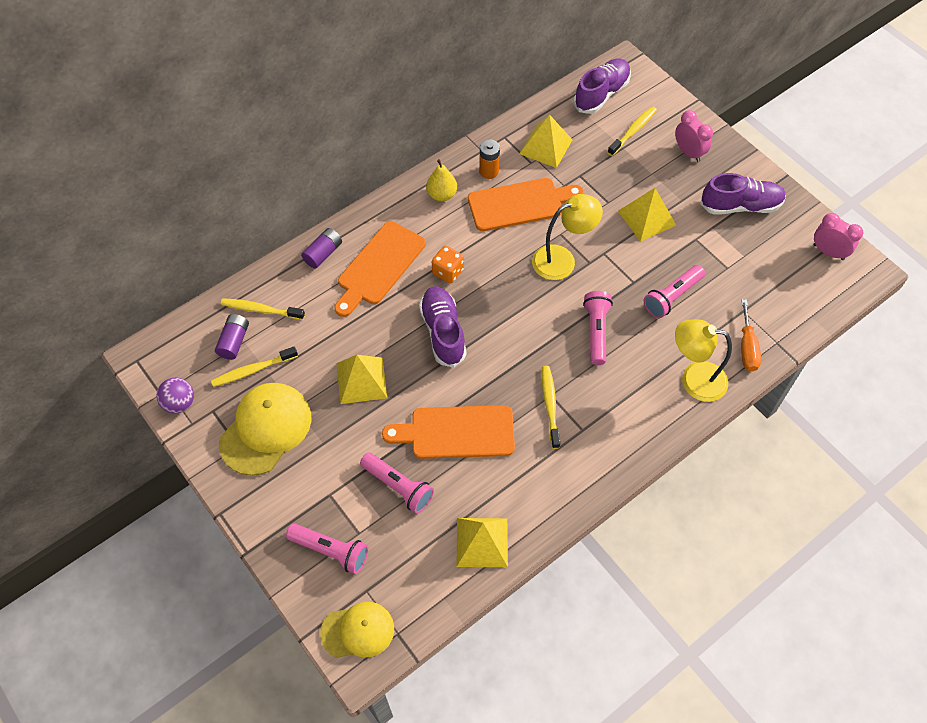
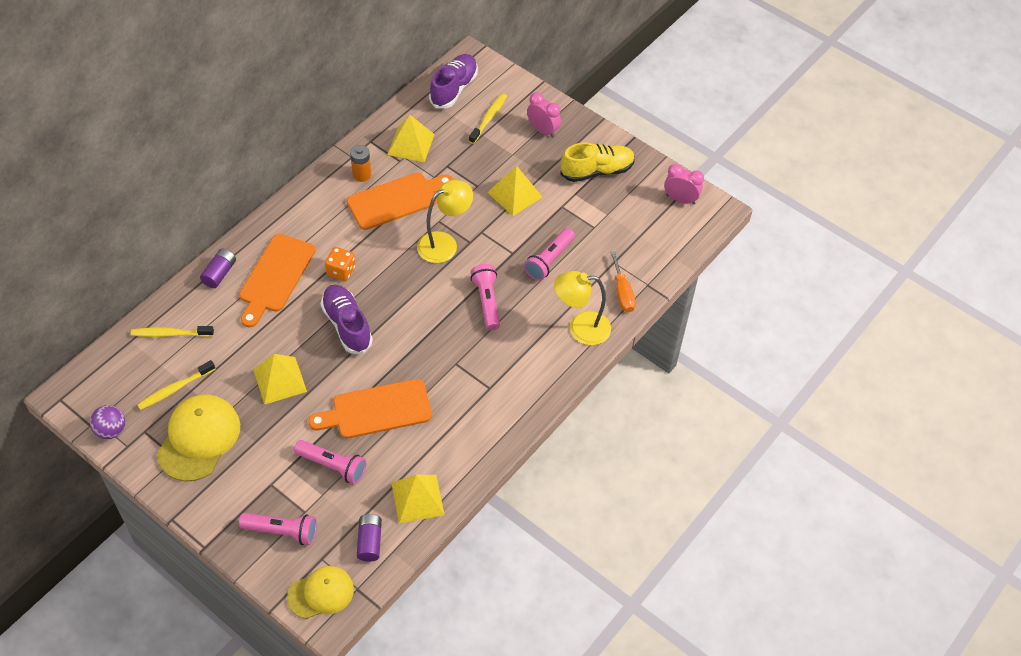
camera: 15 degrees left, 5 degrees down
(234, 341) = (151, 366): purple battery -> purple battery (370, 542)
(442, 195) = (321, 203): yellow pear -> none
(550, 405) = (457, 372): yellow toothbrush -> none
(740, 206) = (597, 171): purple shoe -> yellow shoe

